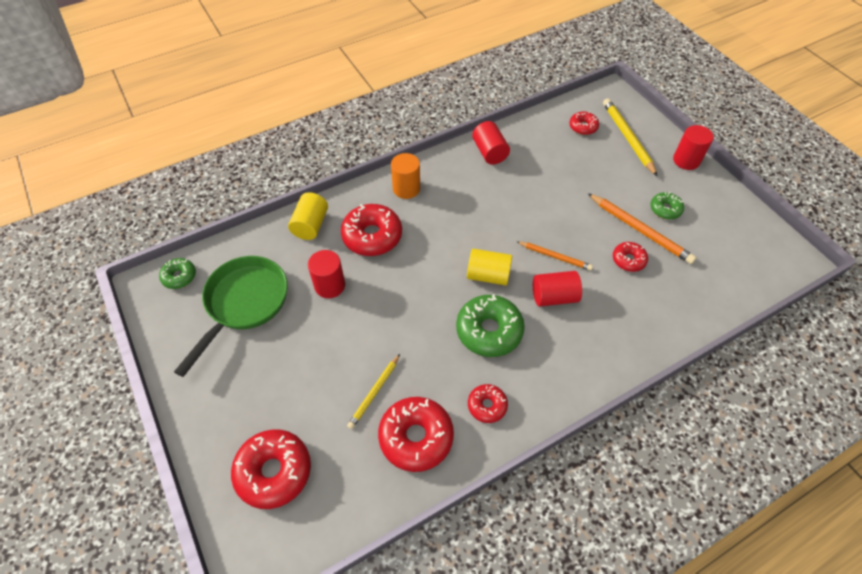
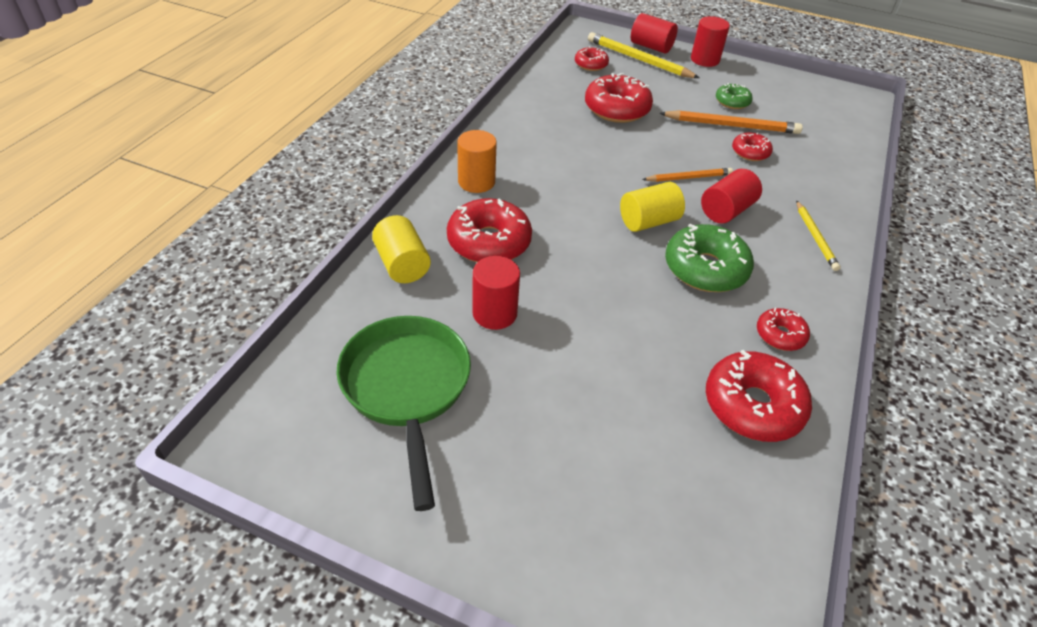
camera: 40 degrees left, 10 degrees down
(179, 276) = (277, 407): green donut -> none
(274, 471) = (650, 546): red donut -> red donut (617, 109)
(374, 392) = (664, 390): yellow pencil -> yellow pencil (815, 237)
(489, 152) = (527, 116): red cylinder -> red cylinder (651, 47)

